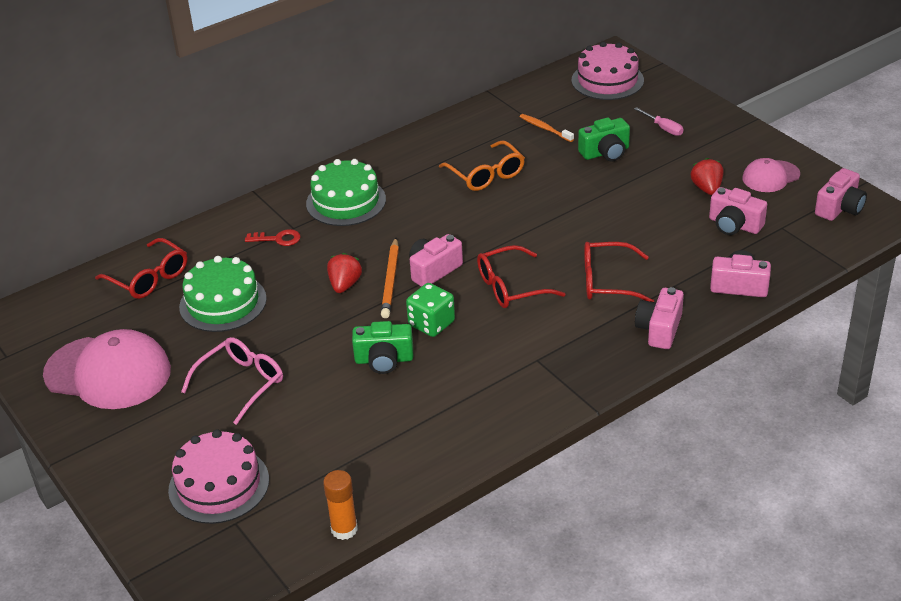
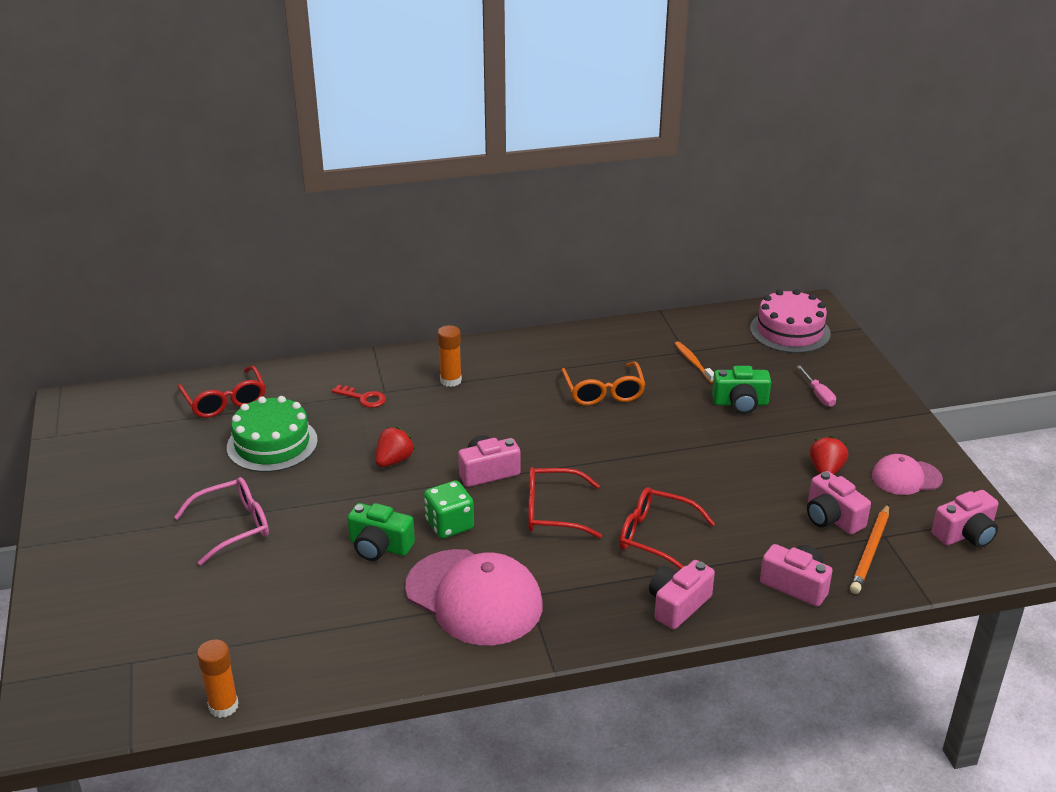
camera: 20 degrees right, 5 degrees down
(108, 373) = (127, 478): pink cap -> pink cap (474, 597)
(219, 485) = (144, 619): pink cake -> none
(346, 201) = (450, 380): green cake -> orange glue stick
(390, 280) = (440, 469): orange pencil -> orange pencil (870, 551)

